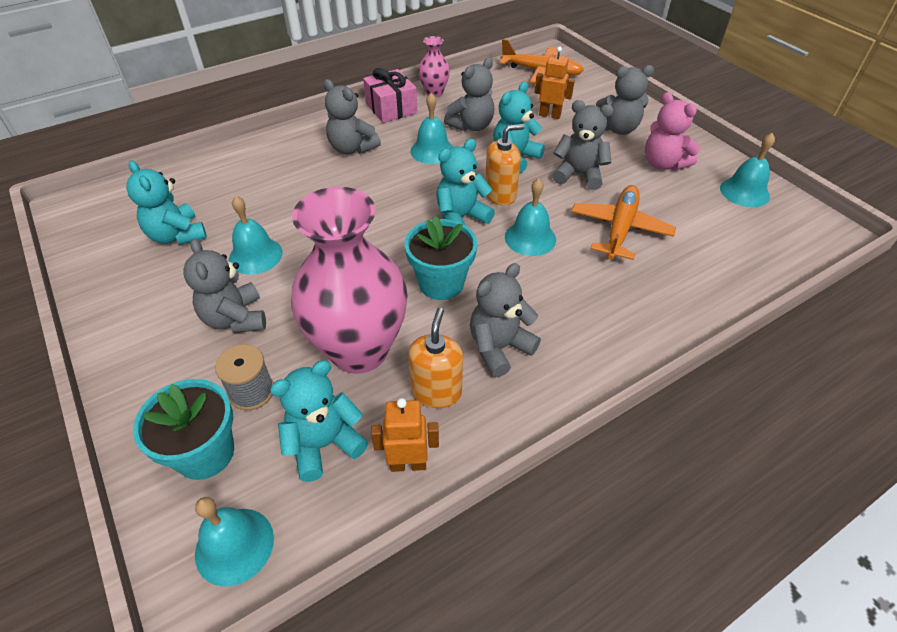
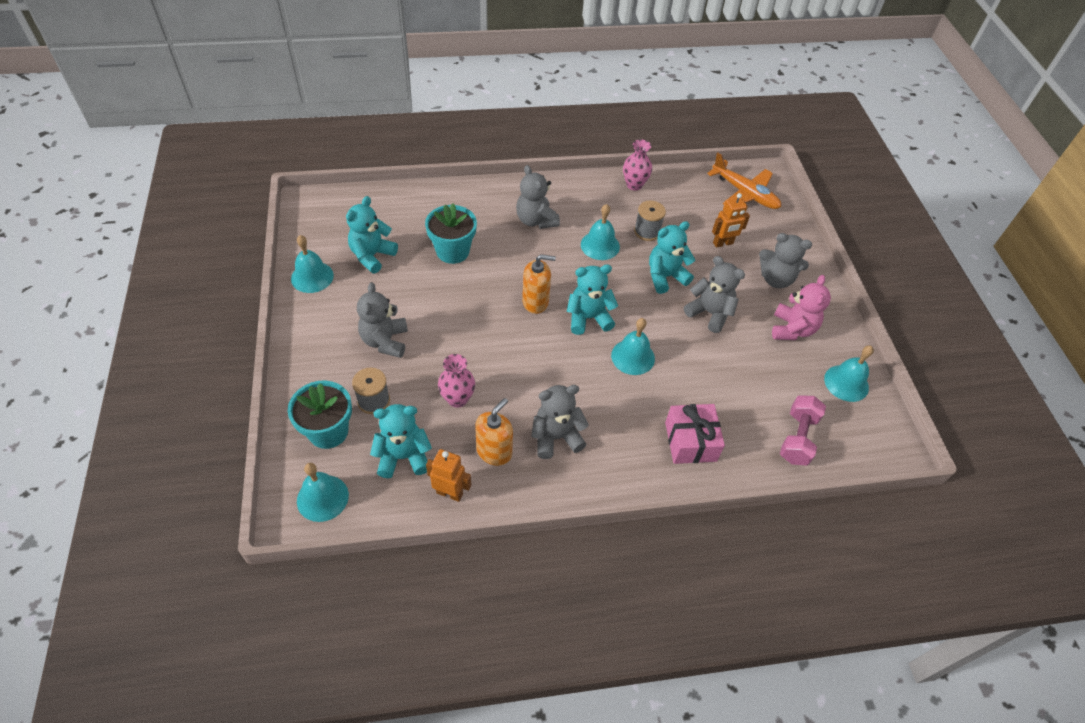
camera: 20 degrees right, 5 degrees up
(177, 235) = (372, 256): turquoise teddy bear -> turquoise teddy bear turned 45 degrees clockwise
(255, 255) = (420, 294): turquoise bell -> turquoise bell (312, 277)
(359, 350) = (457, 399): pink vase -> pink vase, size x0.46
(391, 108) = (588, 189): pink gift -> pink gift (690, 441)
(441, 283) = (542, 369): turquoise flower pot -> turquoise flower pot (452, 251)
(471, 126) = (647, 231): grey teddy bear -> grey spool
(500, 195) = (632, 308): orange soap dispenser -> orange soap dispenser (535, 302)
(550, 115) = (723, 243): orange robot -> orange robot turned 120 degrees clockwise
(619, 229) = (711, 376): orange plane -> none
(663, 164) = (792, 329): pink teddy bear -> pink teddy bear turned 150 degrees counterclockwise
(740, 255) = (797, 438): none -> pink dumbbell

